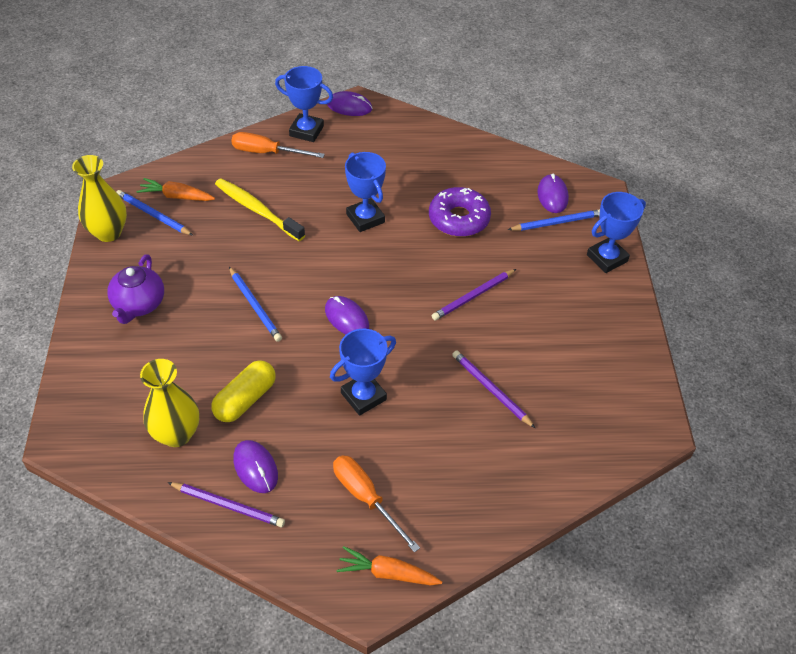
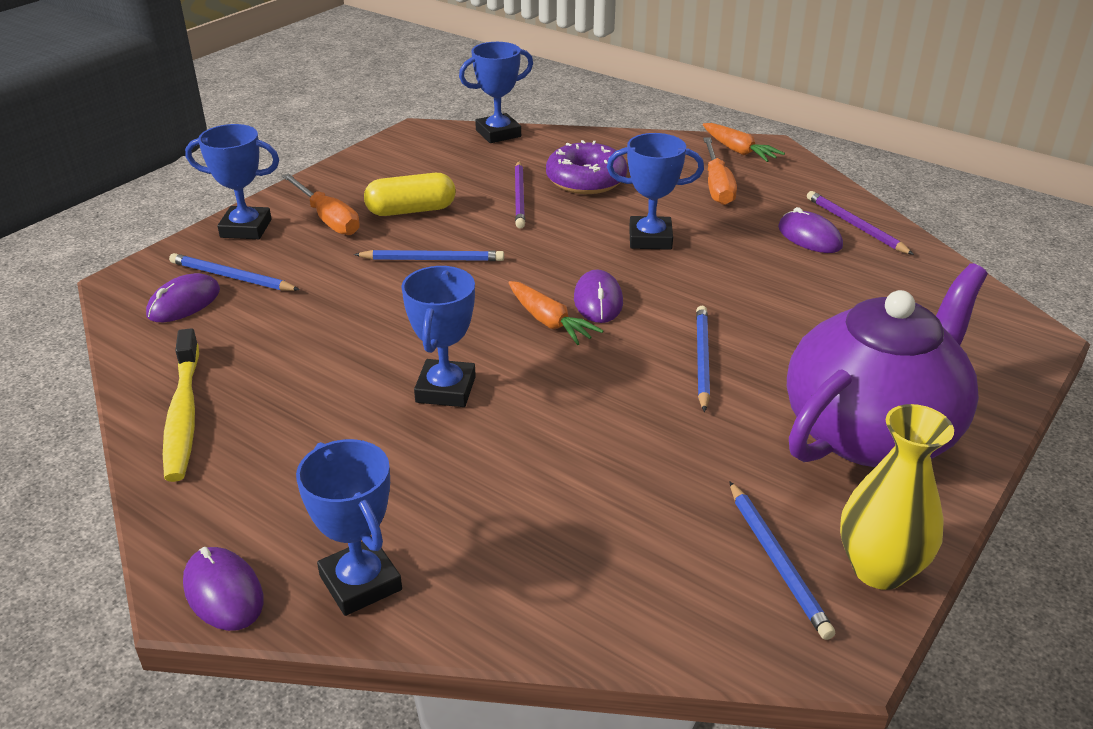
camera: 140 degrees left, 15 degrees down
(139, 305) = (871, 431): purple teapot -> purple teapot, size x1.90
(176, 196) = (712, 576): orange carrot -> orange carrot (549, 322)
(176, 434) = (883, 288): yellow vase -> none
(245, 399) = (783, 284): yellow capsule -> yellow capsule (411, 210)
(255, 467) = (809, 237): purple mouse -> purple mouse turned 45 degrees counterclockwise
(257, 210) = (590, 479): yellow toothbrush -> yellow toothbrush (183, 414)
(267, 152) = (476, 577): orange screwdriver -> orange screwdriver (328, 219)
(459, 219) = (331, 332): purple donut -> purple donut (586, 180)
(473, 296) = (433, 259): purple pencil -> blue pencil
(598, 466) = (498, 133): none -> blue trophy

